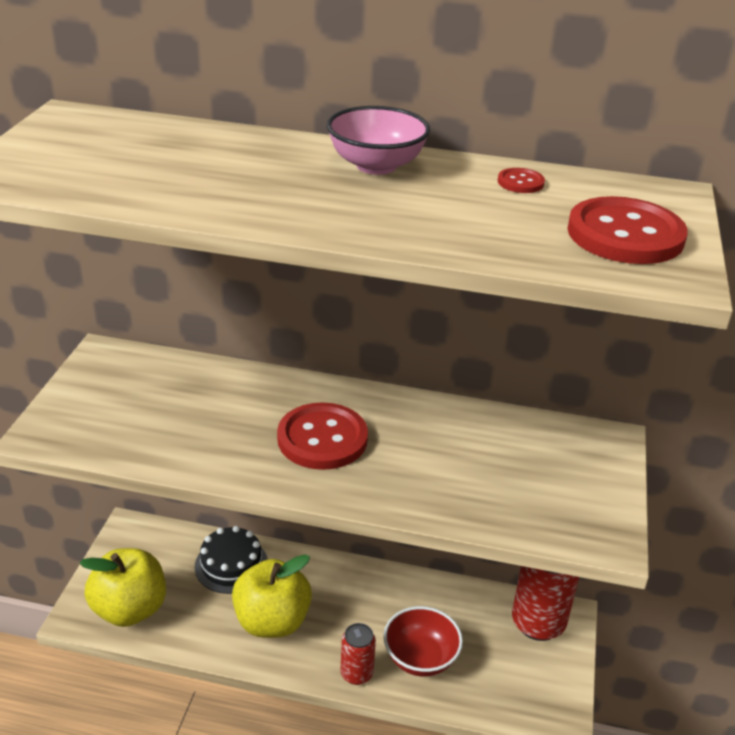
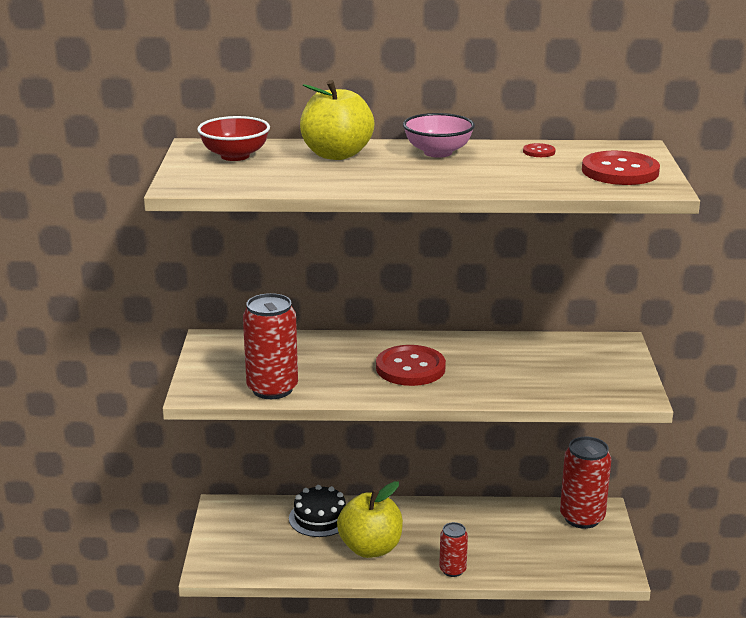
camera: 10 degrees left, 10 degrees down
(130, 609) = (249, 558): yellow apple -> yellow apple (336, 154)
(136, 444) = (272, 389): none -> red can
(420, 658) = (499, 553): red bowl -> red bowl (235, 156)

